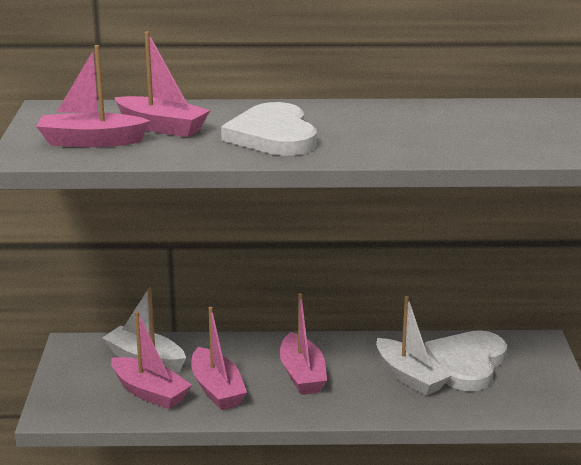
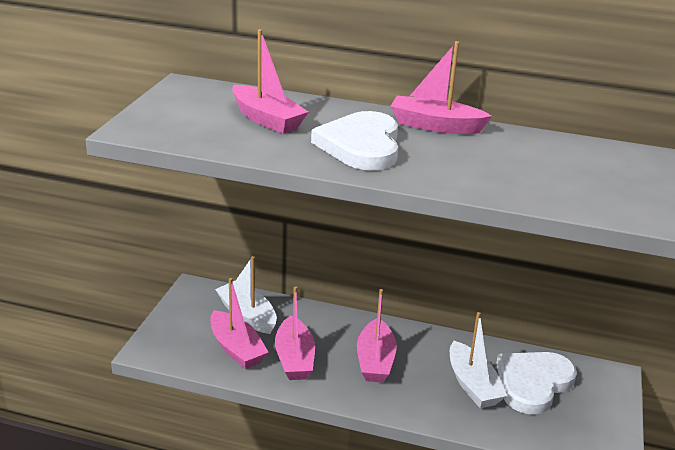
camera: 15 degrees right, 5 degrees up
(91, 141) = (196, 124): pink boat -> pink boat (435, 126)

